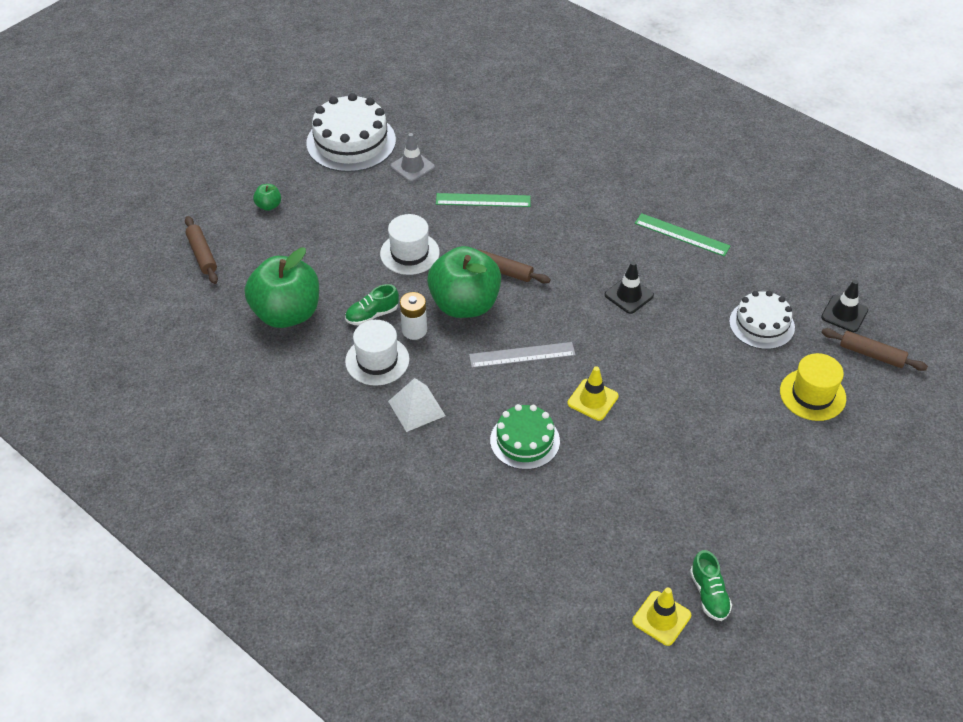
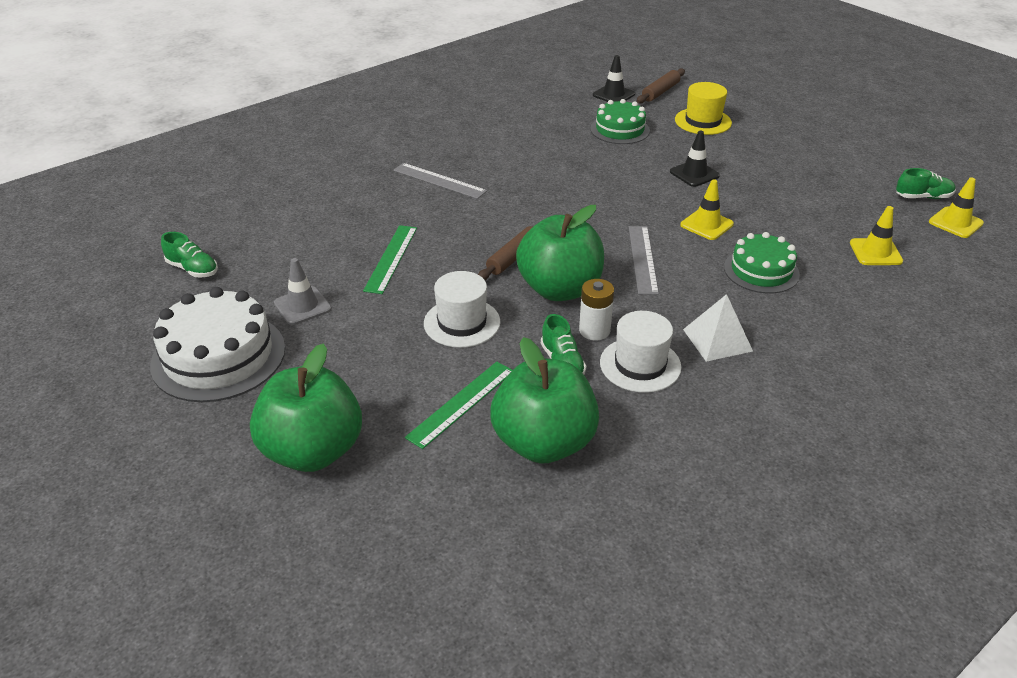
camera: 80 degrees left, 10 degrees down
(202, 254) = (392, 537): brown rolling pin -> none
(268, 206) = (313, 451): green apple -> green apple, size x2.47
(444, 103) = (193, 269): none -> green shoe
(580, 535) = (875, 252): none -> yellow traffic cone
(610, 207) = (439, 181): none -> grey ruler
(629, 295) = (569, 187): black traffic cone -> black traffic cone (694, 174)
(682, 234) = (494, 149): green ruler -> green ruler (461, 403)
(761, 324) = (620, 130): white cake -> green cake

